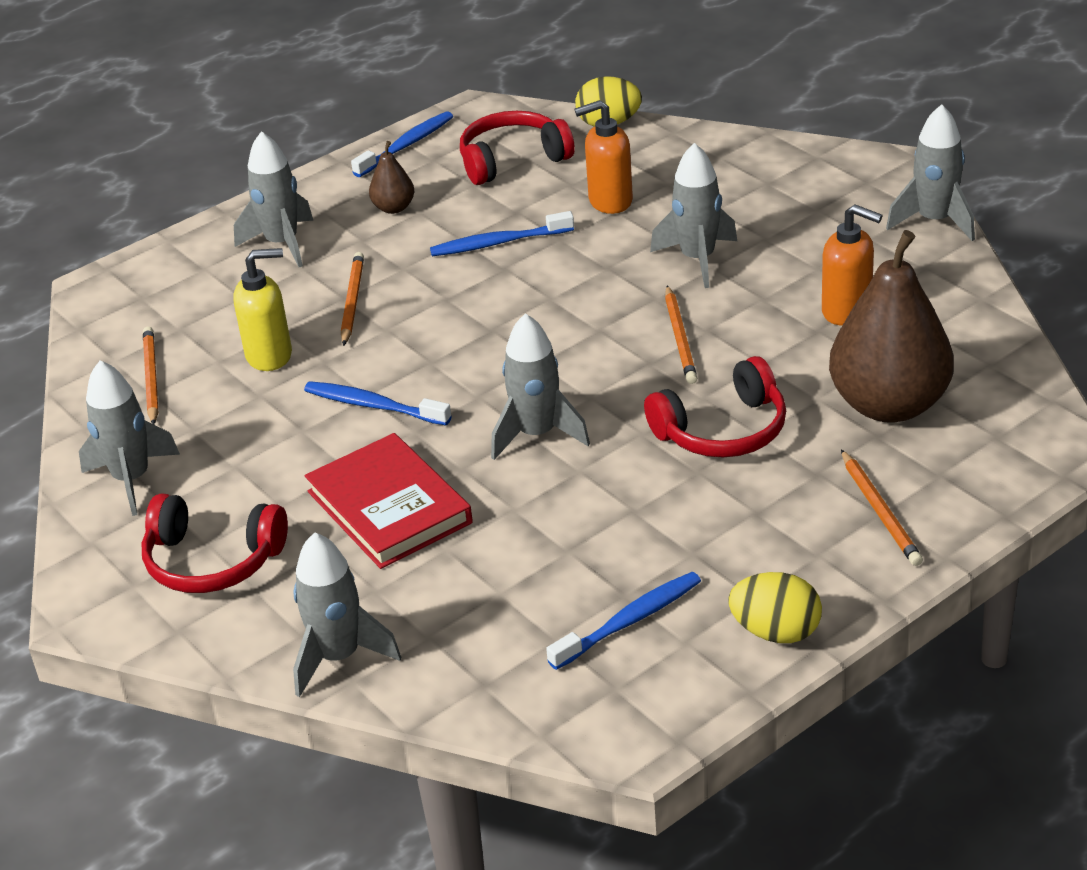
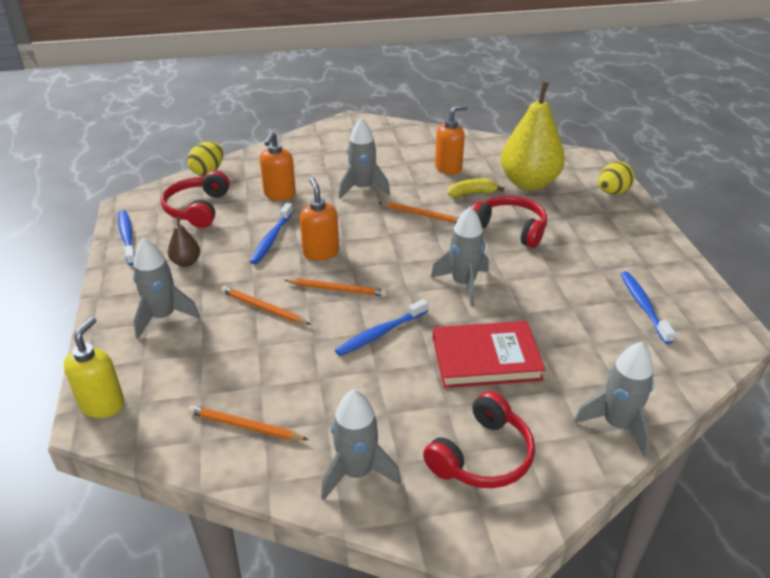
camera: 65 degrees left, 0 degrees up
(270, 355) = (282, 360): yellow soap dispenser -> yellow soap dispenser (103, 404)
(503, 292) = (321, 252): none -> orange soap dispenser
(722, 430) = (510, 229): red headphones -> red headphones turned 60 degrees counterclockwise
(776, 632) = (675, 267): yellow egg -> yellow egg (612, 192)
(791, 360) = (472, 193): none -> yellow banana
(880, 511) = (604, 211): orange pencil -> orange pencil (337, 289)
(889, 405) = (529, 183): brown pear -> yellow pear
(934, 221) = (404, 127): grey rocket -> none

